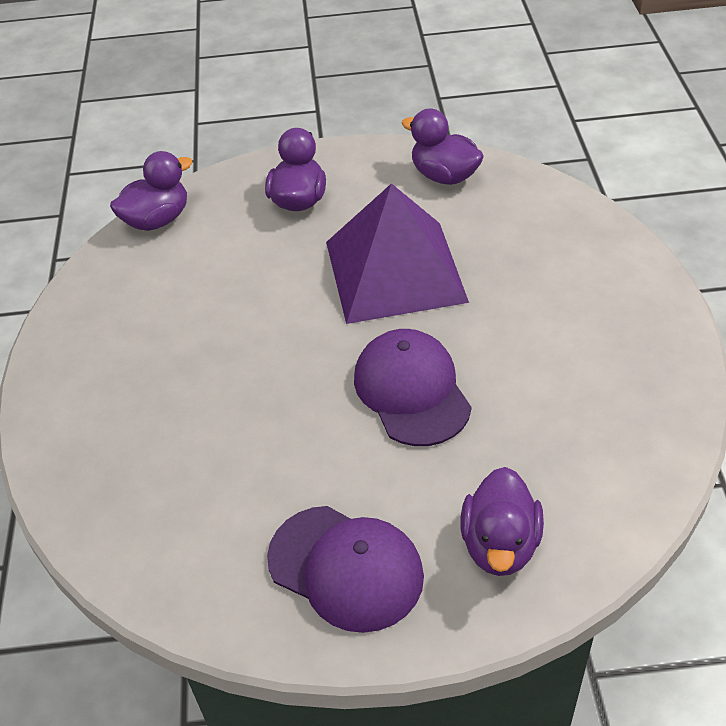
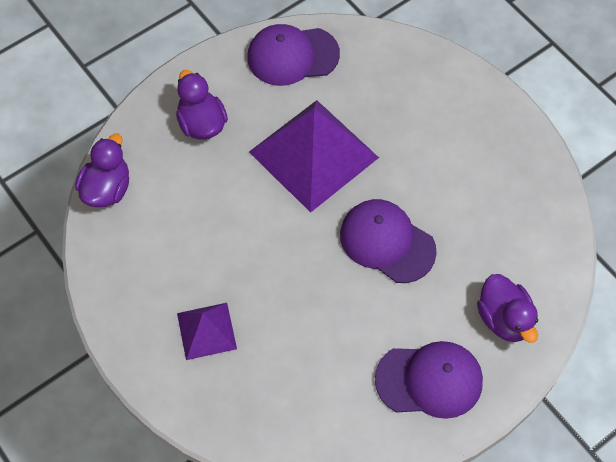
camera: 35 degrees left, 15 degrees up
(137, 388) = (206, 331): none -> purple pyramid
(444, 176) = (292, 56): purple duck -> purple cap

